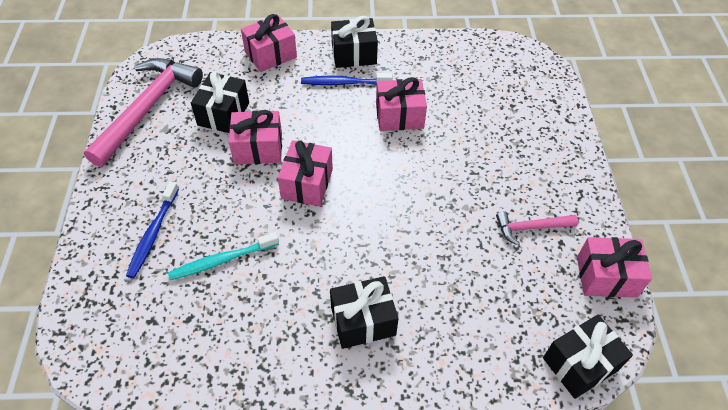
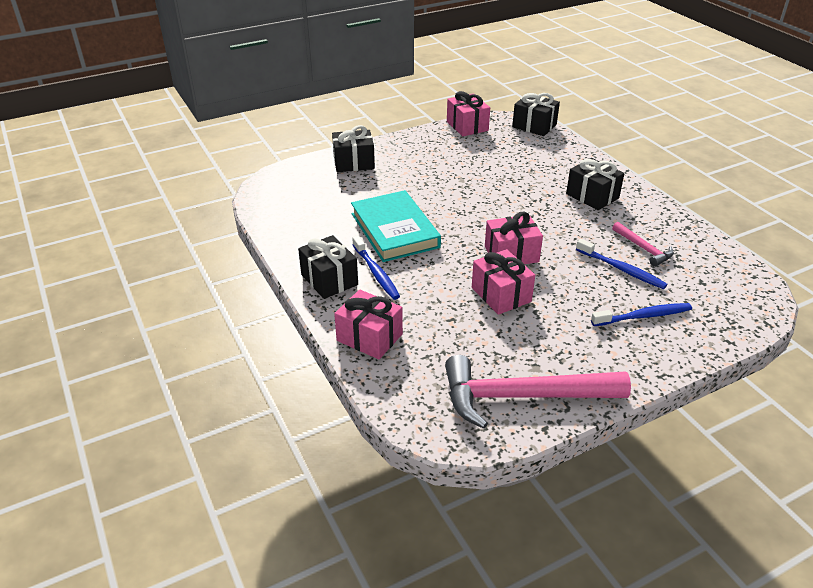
camera: 115 degrees left, 15 degrees down
(222, 260) = (621, 269): turquoise toothbrush -> blue toothbrush
(223, 114) = (480, 335): black gift -> black gift (354, 162)
(399, 116) = (394, 230): pink gift -> turquoise book
(531, 228) = (455, 154): pink hammer -> pink hammer (643, 249)

